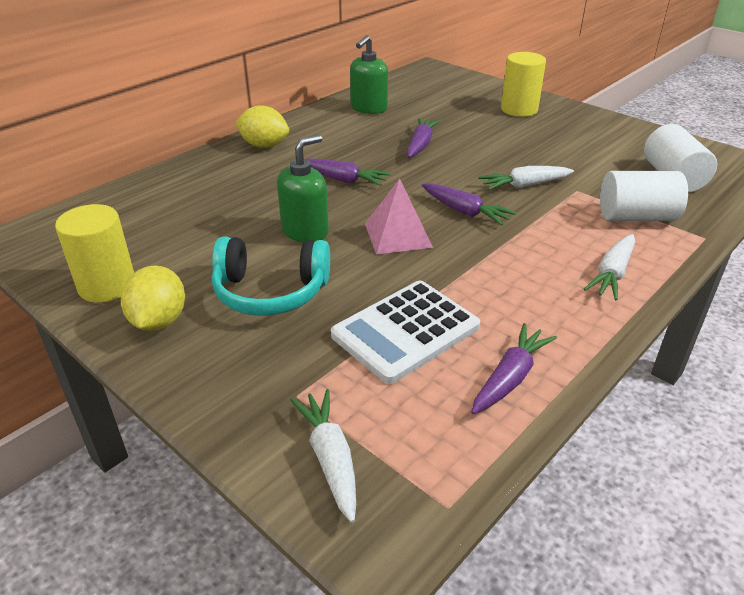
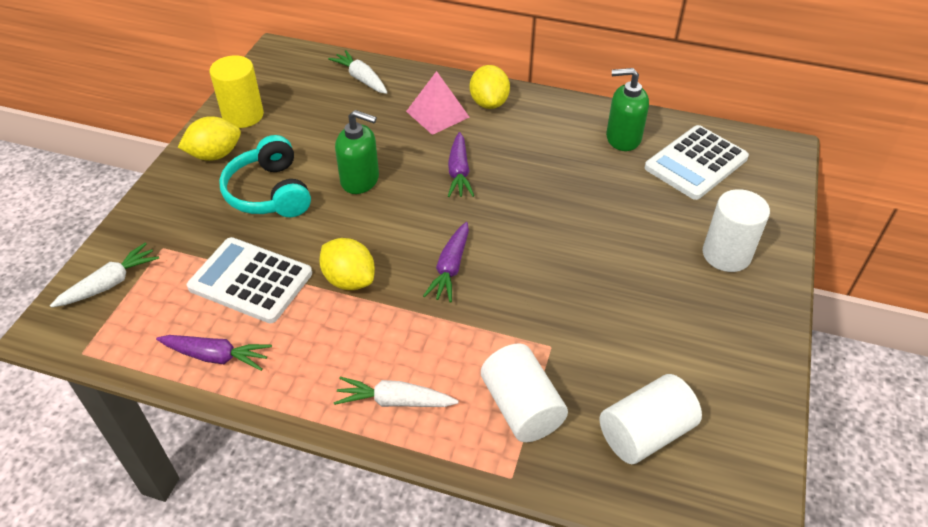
camera: 65 degrees right, 10 degrees up
(397, 235) = (384, 235): pink pyramid -> pink pyramid (437, 114)
(420, 94) = (696, 163): none -> white calculator
(420, 144) = (568, 200): purple carrot -> none
(445, 267) = (349, 280): none -> yellow lemon
(519, 109) = (726, 254): yellow cylinder -> white cylinder
(524, 185) = (532, 300): white carrot -> white carrot (361, 79)

